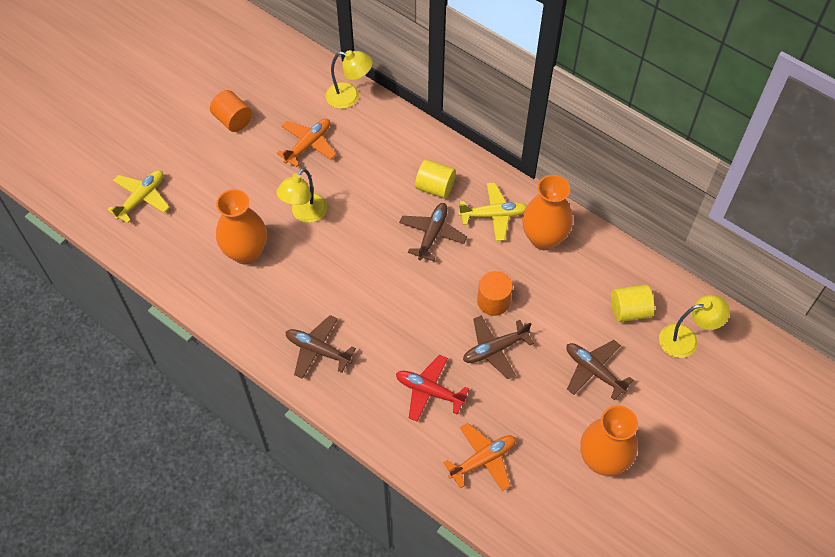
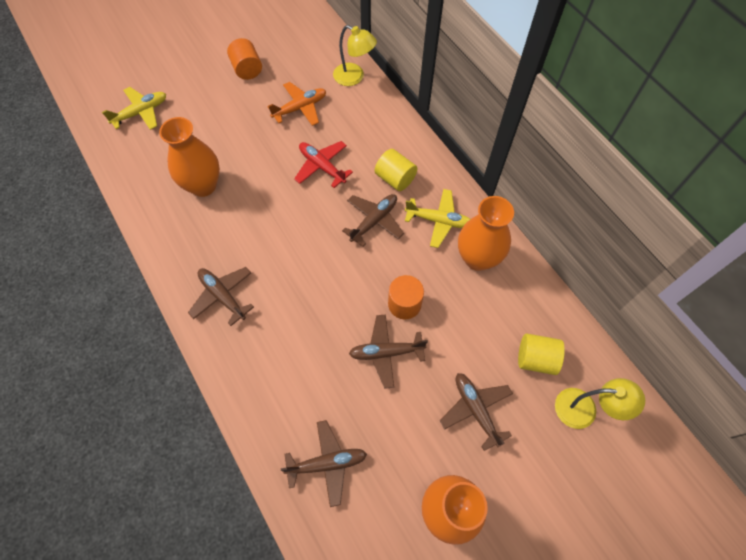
camera: 20 degrees right, 5 degrees up
(305, 214) = (269, 167): yellow lamp -> none
(429, 391) = (306, 372): red plane -> red plane (322, 166)
(483, 460) = (327, 463): orange plane -> brown plane

